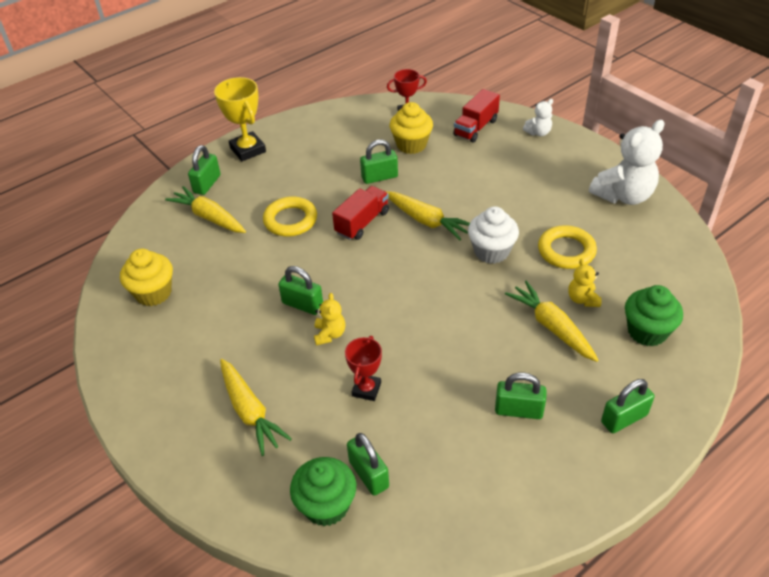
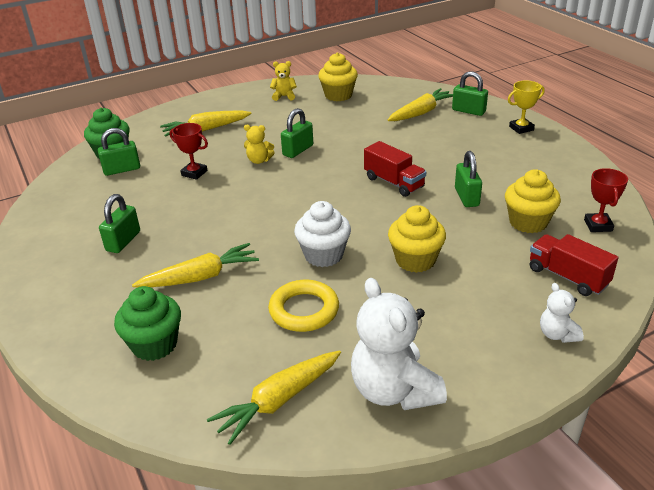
camera: 100 degrees right, 10 degrees down
(248, 150) = (521, 128): yellow trophy -> yellow trophy, size x0.64
(290, 220) = (407, 147): yellow ring -> none
(426, 221) = (386, 219): yellow carrot -> yellow carrot (278, 401)
(480, 198) = (415, 260): none -> yellow cupcake
(582, 299) = (225, 306): yellow teddy bear -> yellow teddy bear (284, 96)
(624, 418) = (70, 300): green padlock -> none

